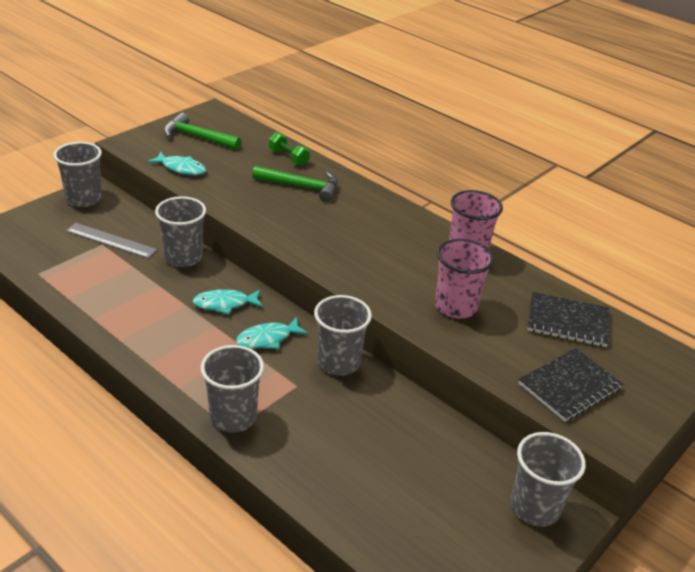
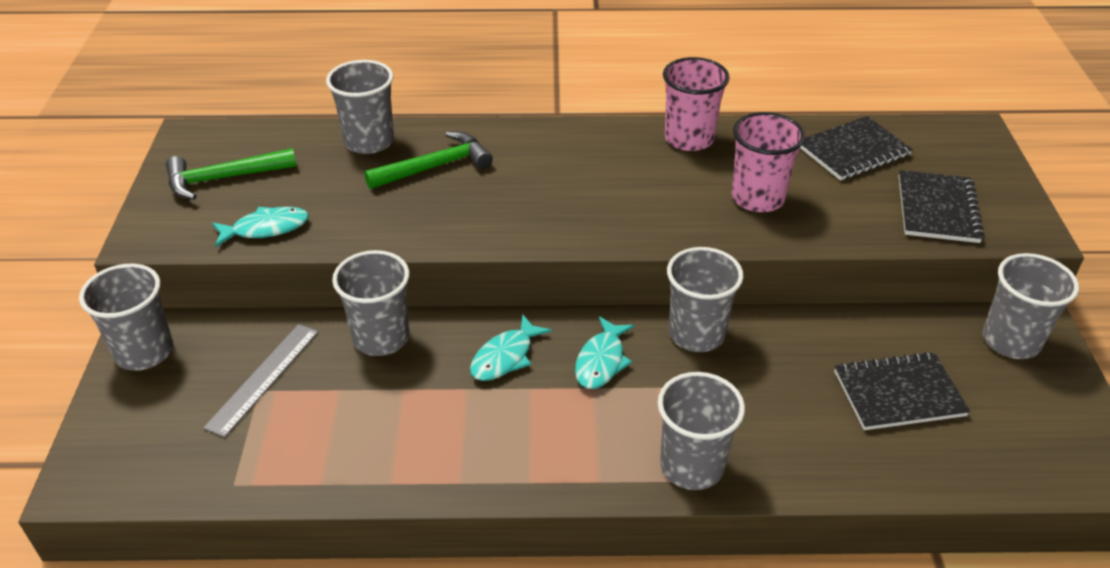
camera: 40 degrees left, 5 degrees up
(111, 240) = (263, 378): grey ruler -> grey ruler turned 45 degrees counterclockwise
(288, 157) = (369, 141): green dumbbell -> grey cup
(407, 475) = (898, 393): none -> black notebook

